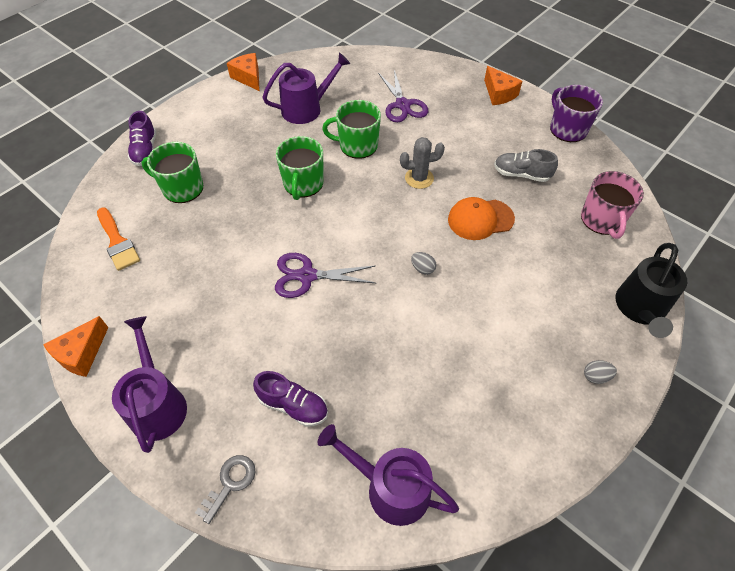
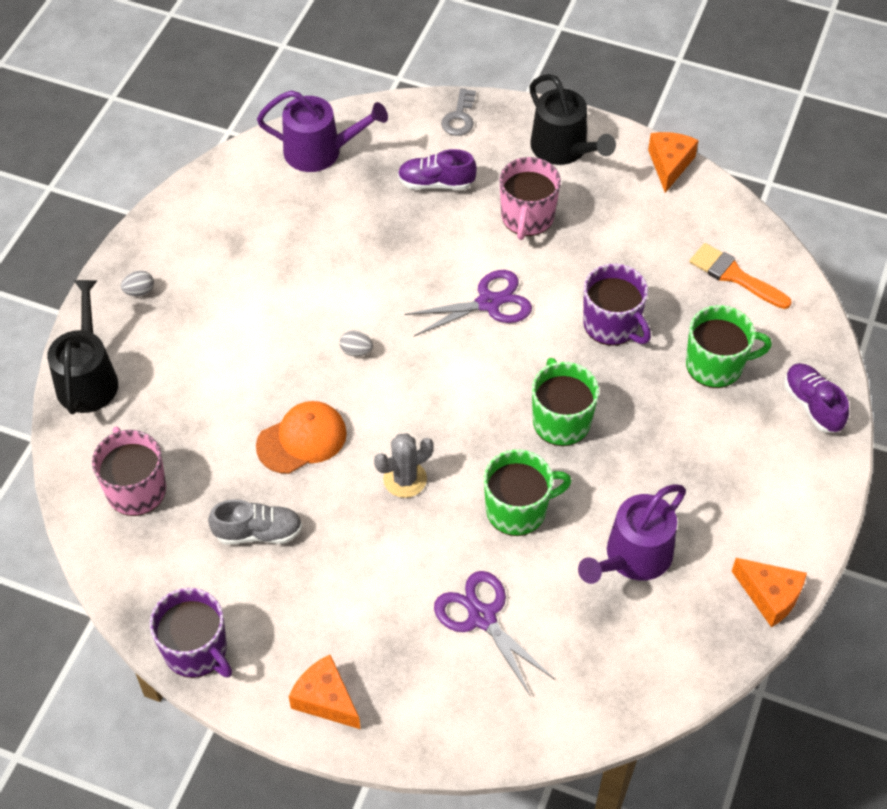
camera: 160 degrees right, 0 degrees up
(157, 404) = (563, 149): purple watering can -> black watering can
(229, 233) = (612, 325): none -> purple mug
(234, 341) = (527, 217): none -> pink mug

